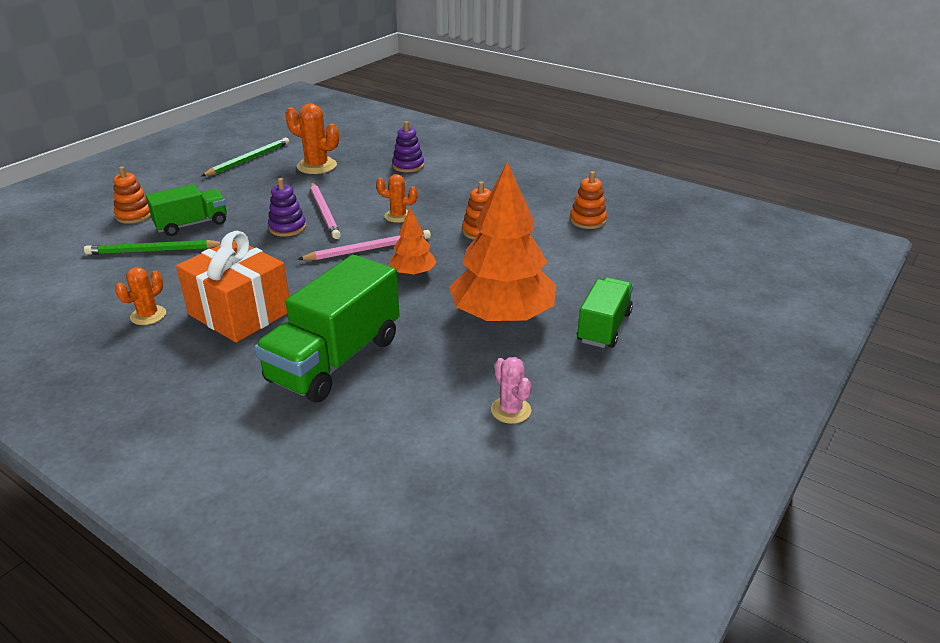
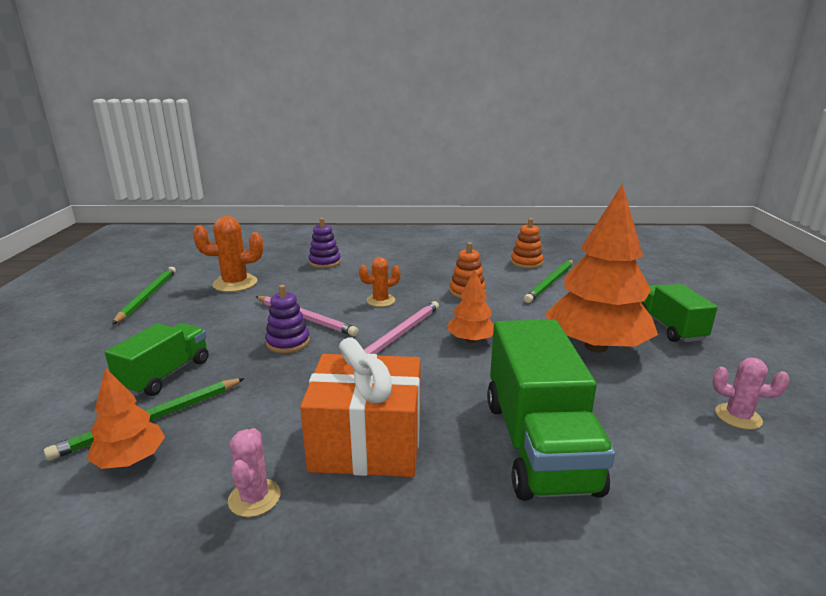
camera: 35 degrees left, 10 degrees down
(120, 269) = (131, 459): none -> orange tree
(134, 215) = (66, 390): orange stacking toy -> none
(148, 315) = (254, 498): orange cactus -> pink cactus
(572, 248) = (550, 283): none -> green pencil

